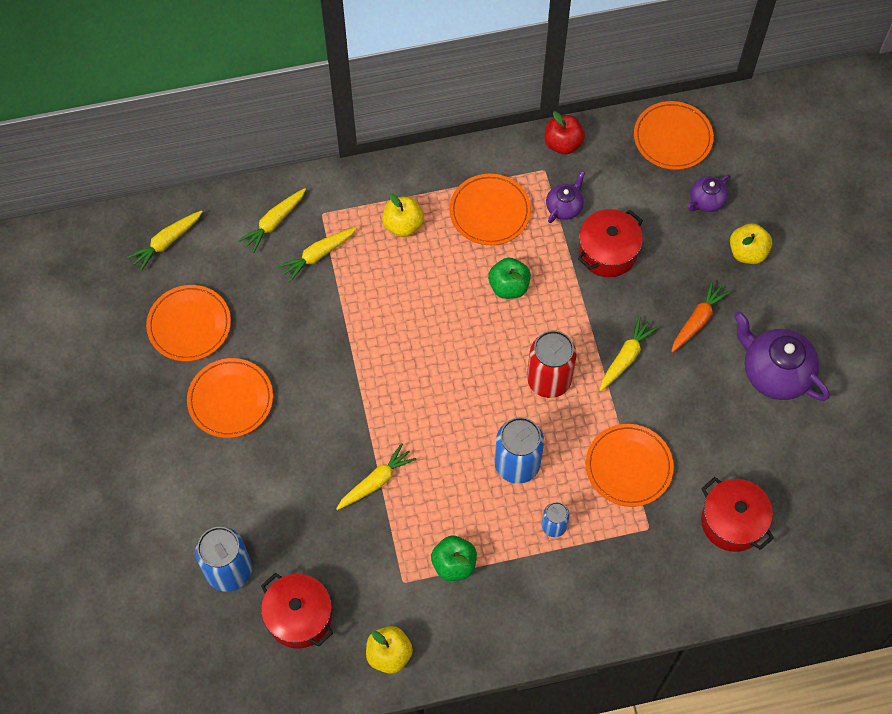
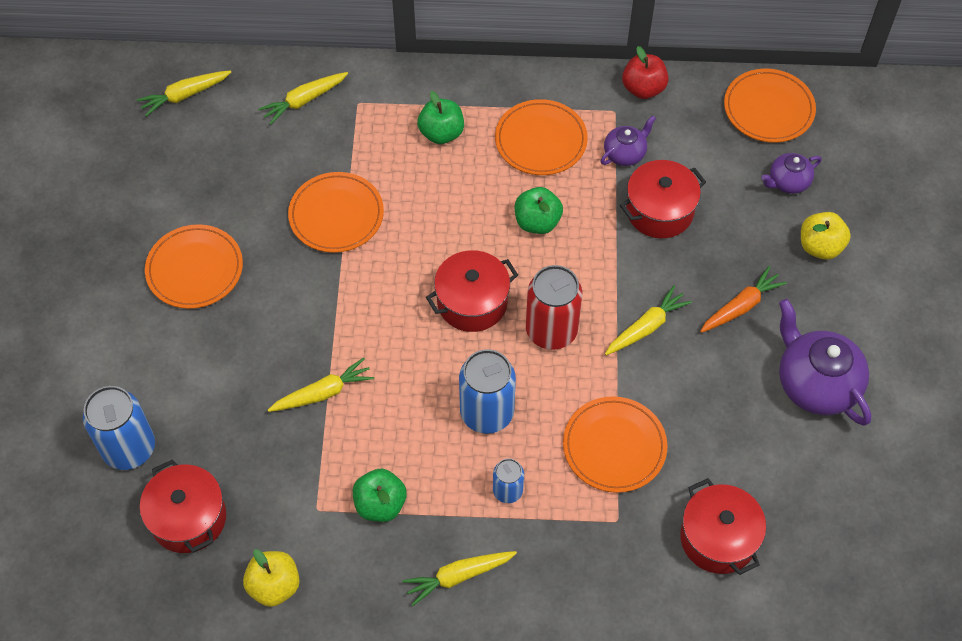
camera: 15 degrees right, 5 degrees down
(189, 325) = (178, 183): orange plate -> orange plate (336, 215)
(318, 255) = (340, 143): yellow carrot -> yellow carrot (458, 576)
(403, 225) = (441, 133): yellow apple -> green apple
(475, 371) = (472, 302): none -> red pot

